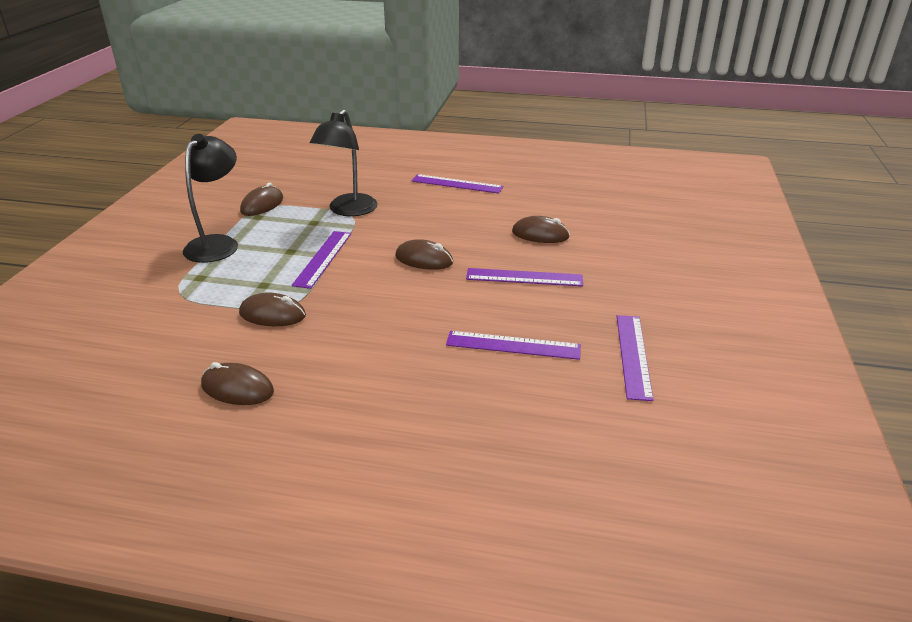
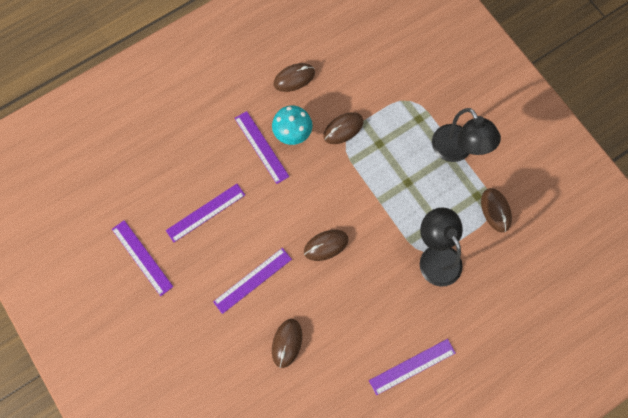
camera: 135 degrees right, 40 degrees up
(323, 258) = (381, 193): purple ruler -> purple ruler (261, 147)
(325, 344) = (292, 134): none -> turquoise mushroom
(540, 234) = (287, 343): brown mouse -> brown mouse turned 45 degrees counterclockwise

